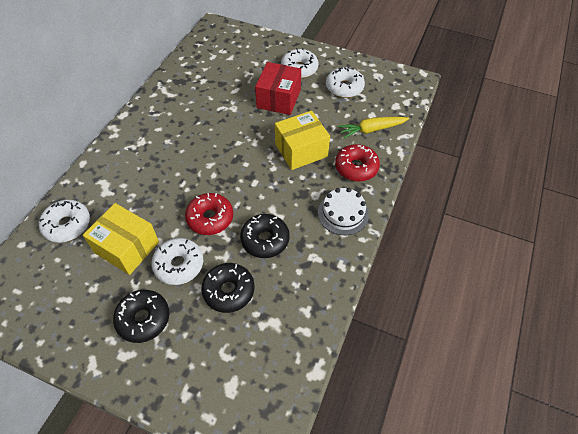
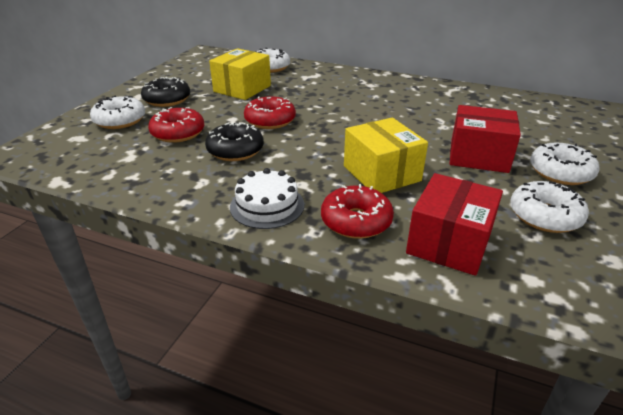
camera: 90 degrees right, 20 degrees down
(179, 265) = (216, 110): white donut -> white donut (120, 120)
(229, 291) = (178, 133): black donut -> red donut
(372, 130) = (449, 242): yellow carrot -> red box

